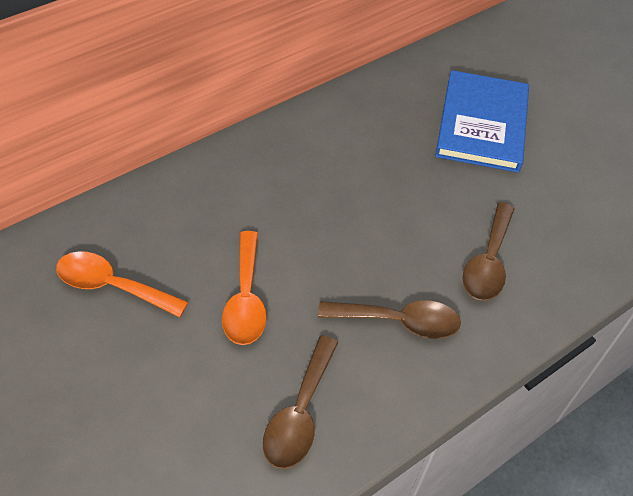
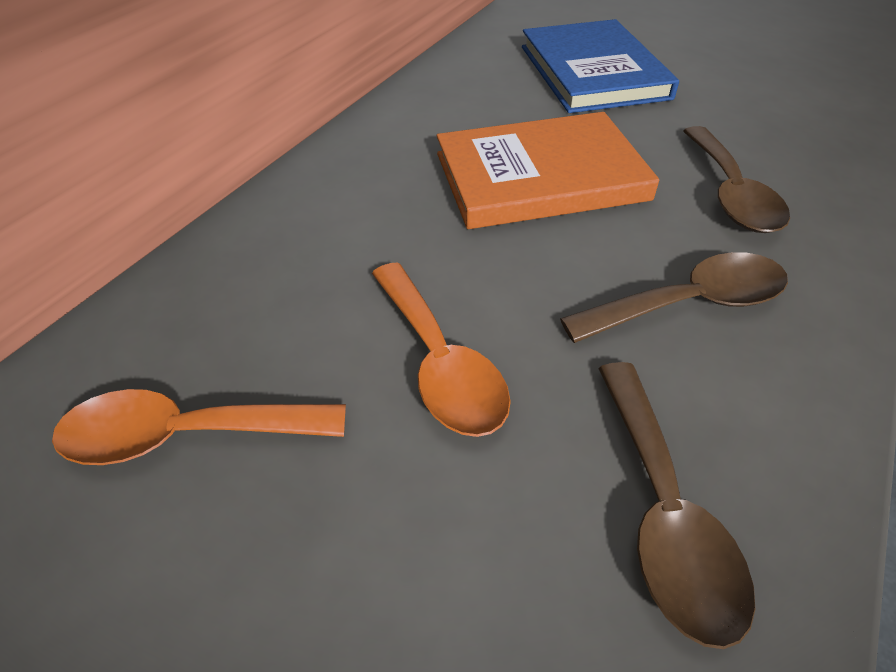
camera: 20 degrees left, 5 degrees down
(379, 202) = (540, 177): none -> orange book

